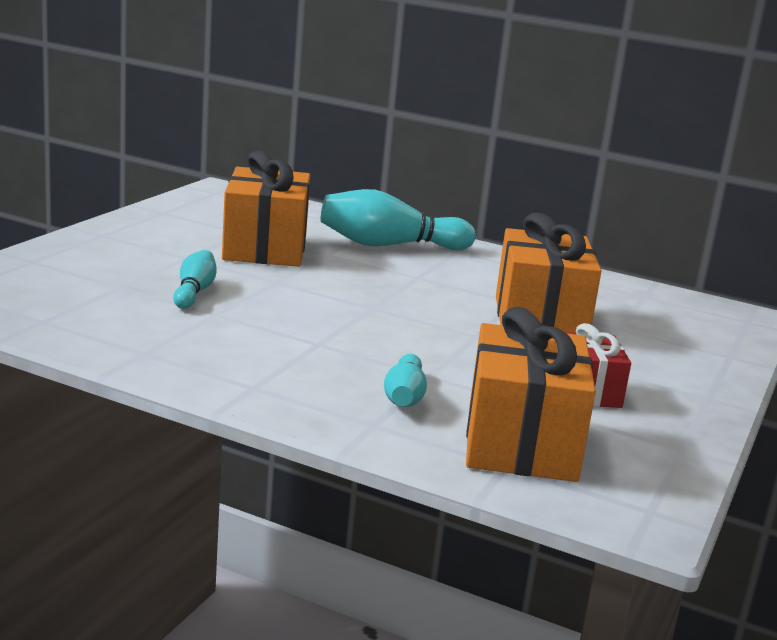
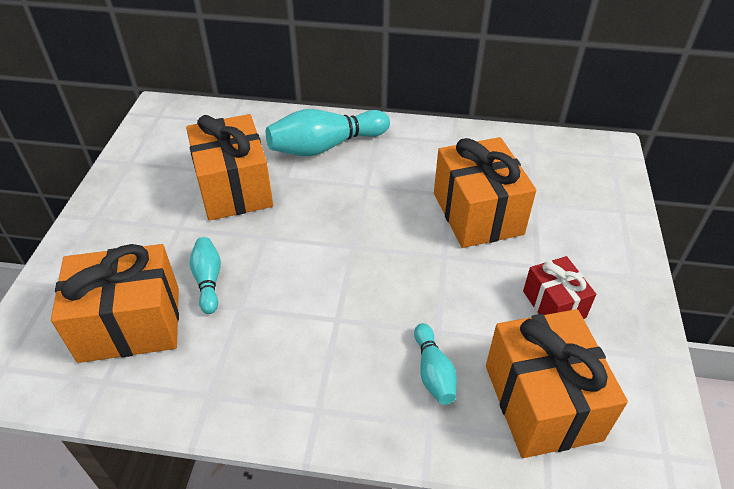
camera: 15 degrees left, 25 degrees up
(93, 297) = (130, 324): none -> orange gift

